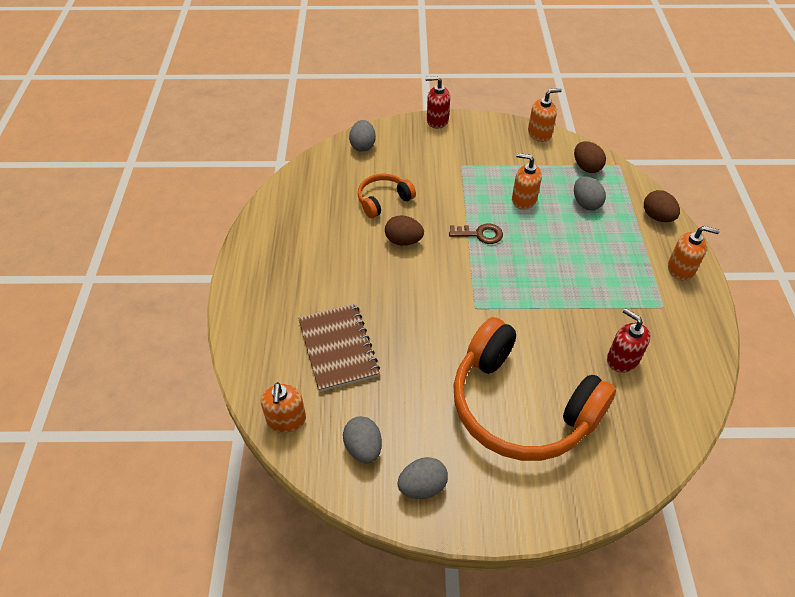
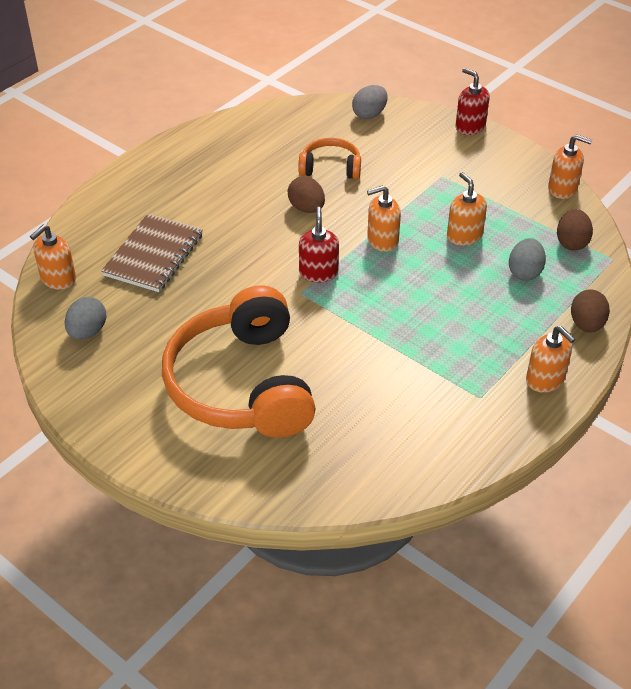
camera: 40 degrees right, 5 degrees down
(422, 486) = (97, 384): grey egg -> none
(480, 234) = (382, 240): brown key -> orange soap dispenser
(622, 359) = (379, 410): red soap dispenser -> red soap dispenser (318, 272)

